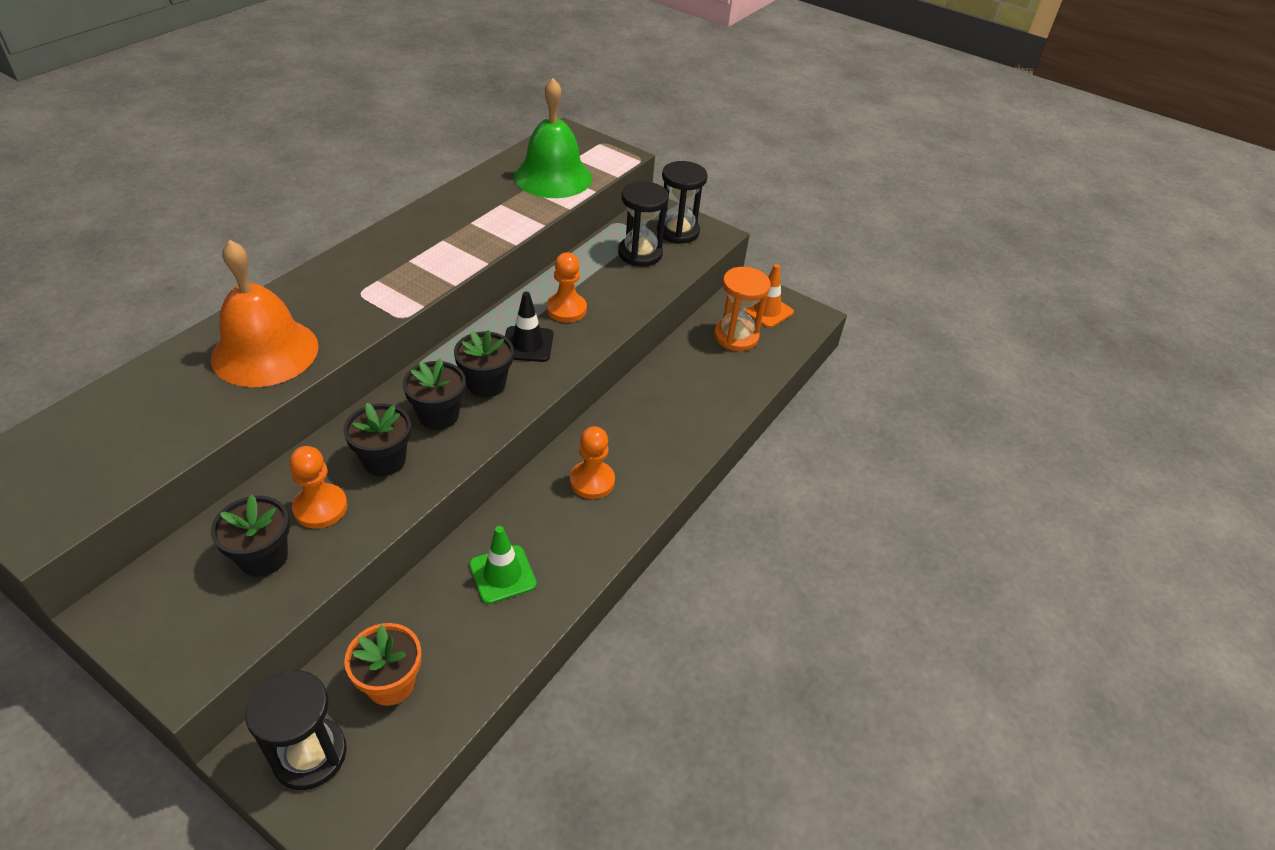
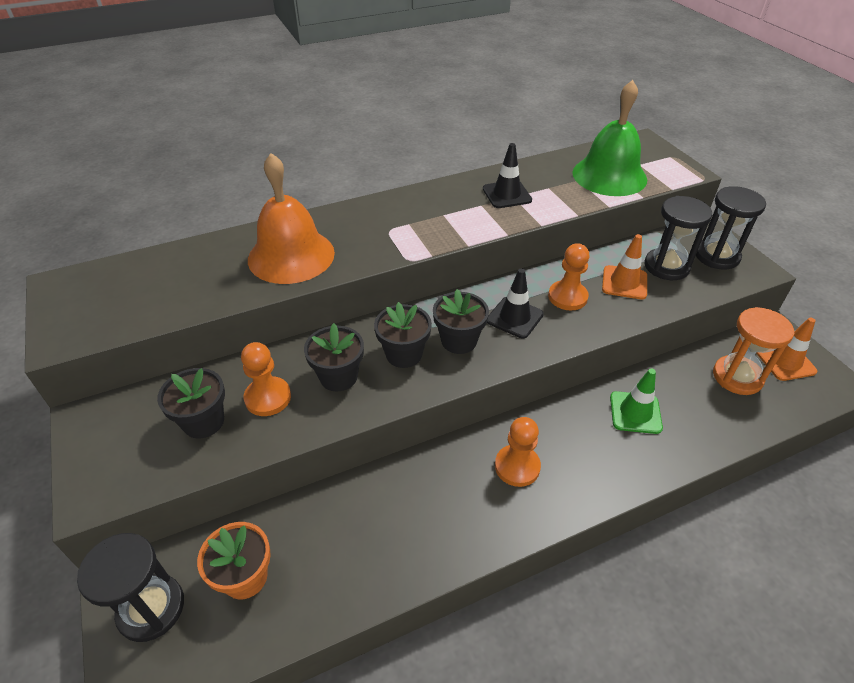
camera: 35 degrees right, 0 degrees up
(462, 222) = (507, 194): none -> black traffic cone
(502, 574) = (389, 521): green traffic cone -> green traffic cone (635, 412)
(610, 280) = (624, 283): none -> orange traffic cone

